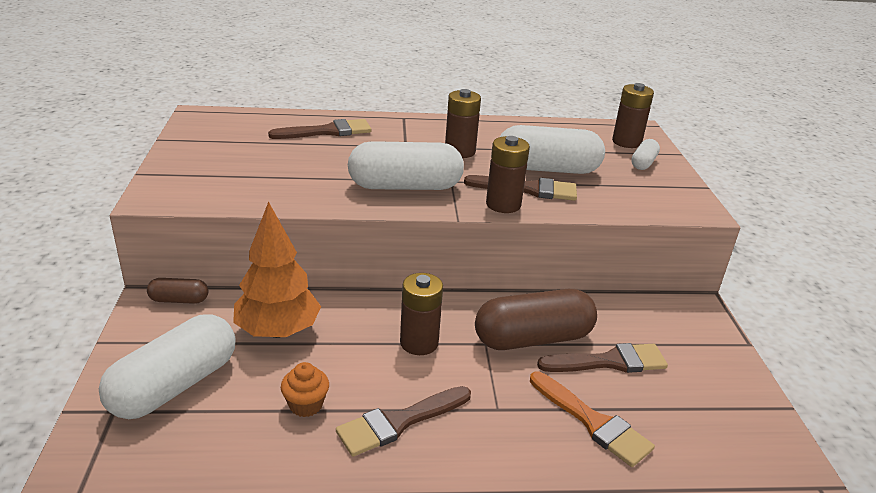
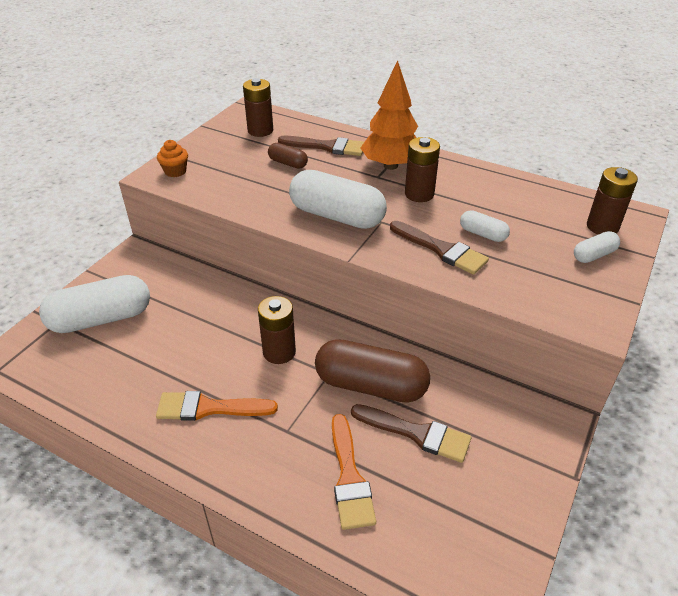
camera: 35 degrees right, 10 degrees up
(179, 300) = (154, 256): brown capsule -> brown capsule (288, 163)
(278, 331) = (193, 303): orange tree -> orange tree (390, 165)
(306, 405) = (163, 367): orange cupcake -> orange cupcake (175, 171)
(399, 422) = (209, 408): brown brush -> orange brush
(503, 204) = (402, 258): brown battery -> brown battery (260, 130)
(547, 169) = (483, 234): white capsule -> white capsule, size x0.48

